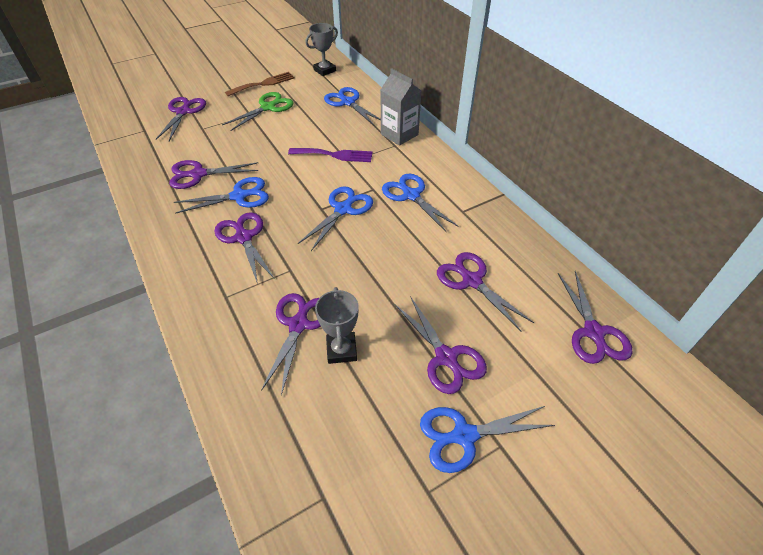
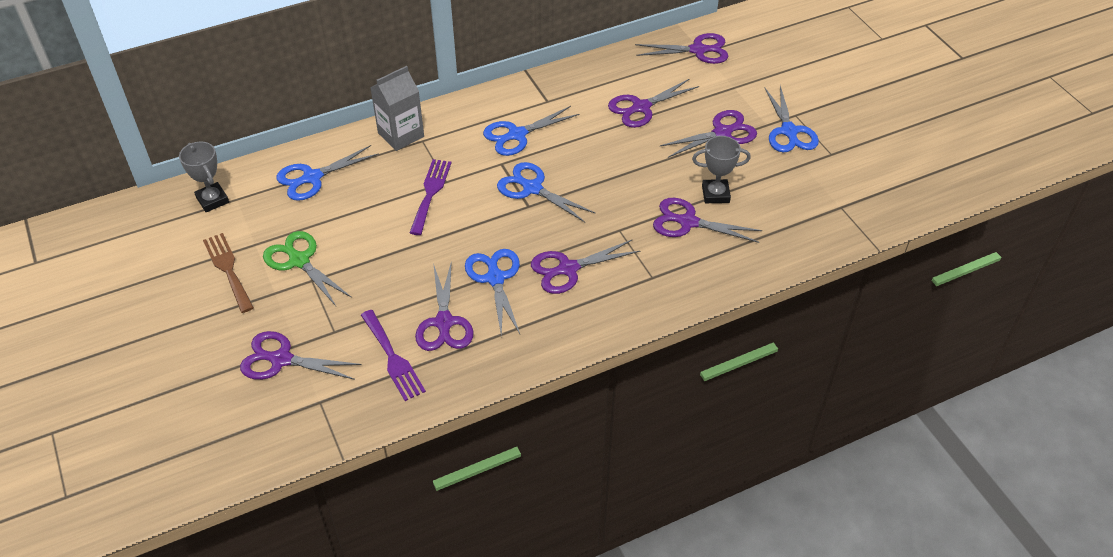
camera: 85 degrees left, 0 degrees up
(171, 155) = (393, 358): none -> purple fork

